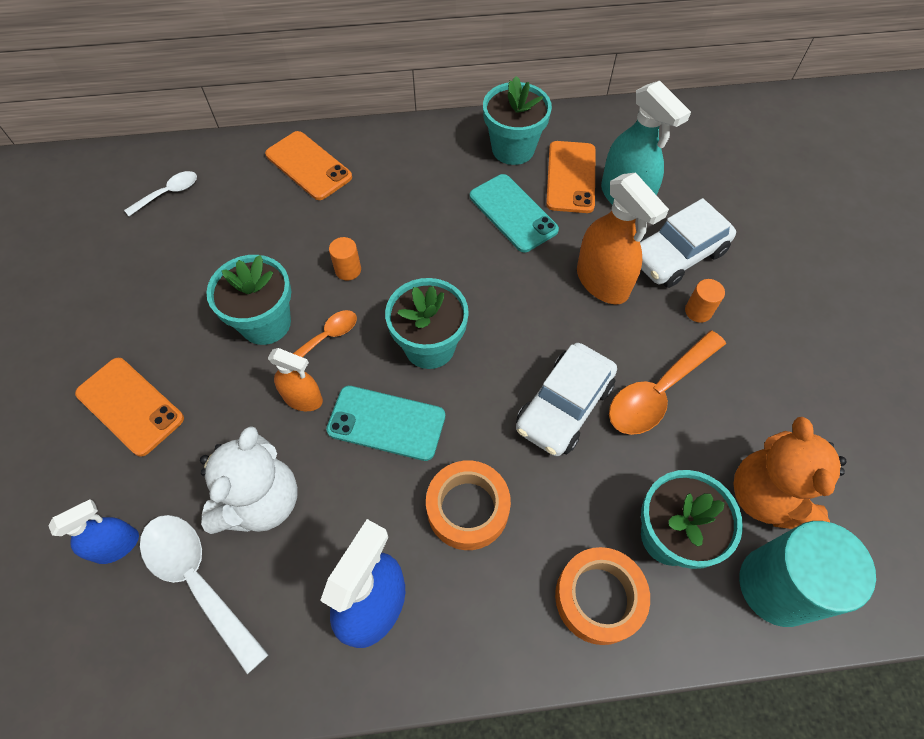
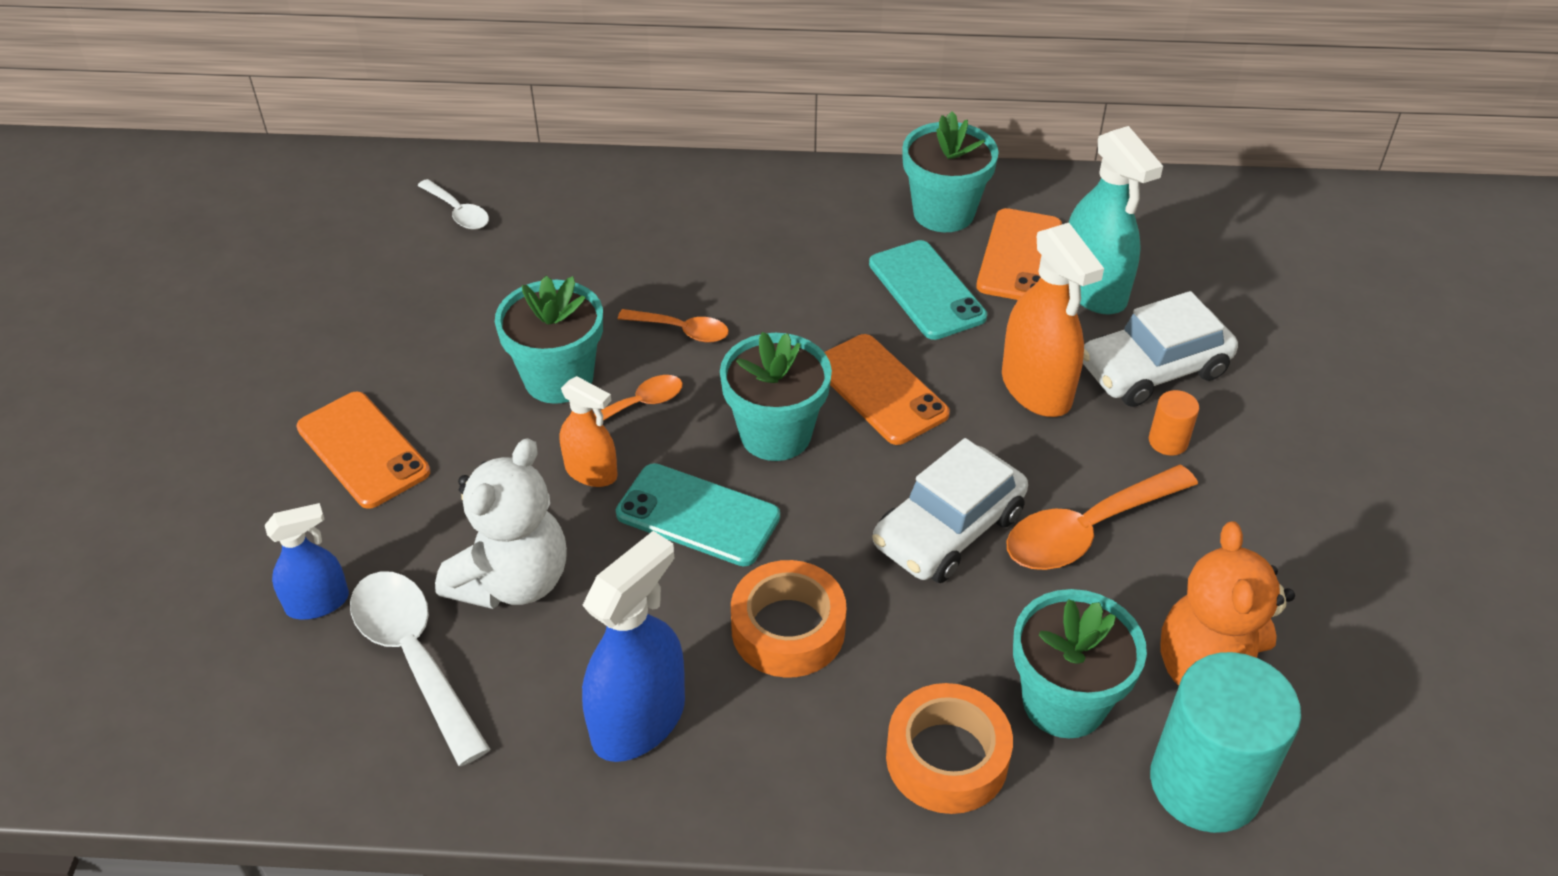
camera: 10 degrees right, 15 degrees down
(168, 193) = (458, 212): white spoon -> white spoon turned 75 degrees clockwise
(308, 166) = (653, 201): orange phone -> orange phone (880, 389)
(348, 270) = (682, 330): orange cylinder -> orange spoon

